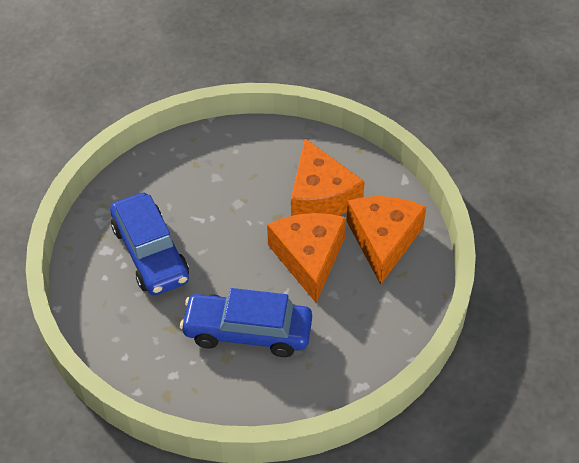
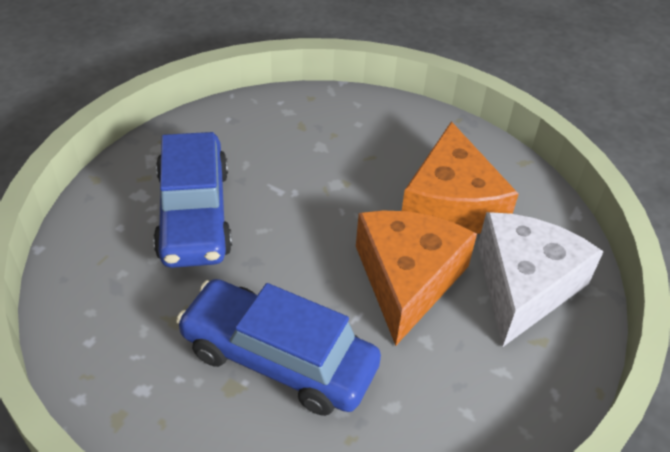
camera: 15 degrees right, 5 degrees down
(383, 240) = (524, 285): orange cheese -> white cheese

